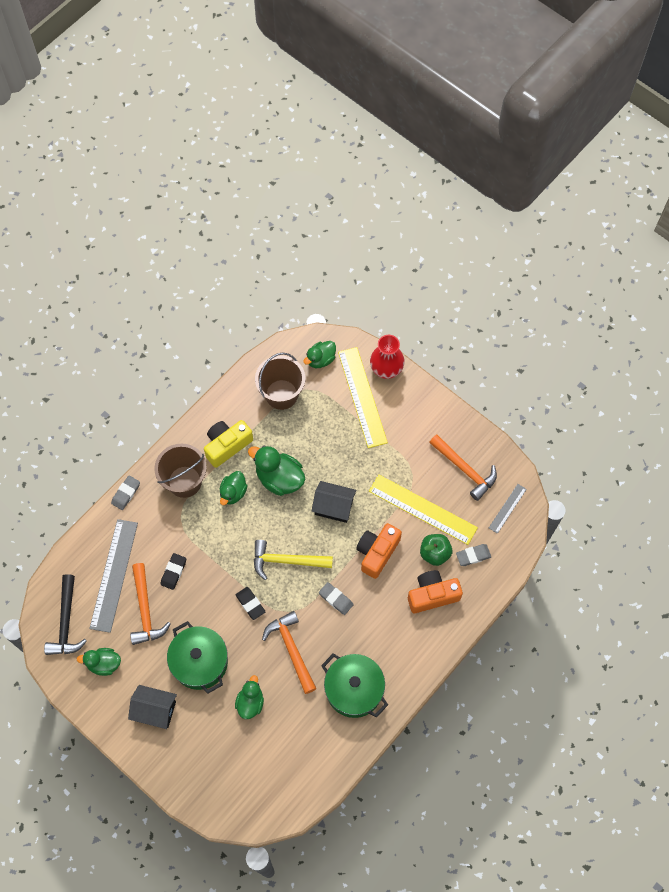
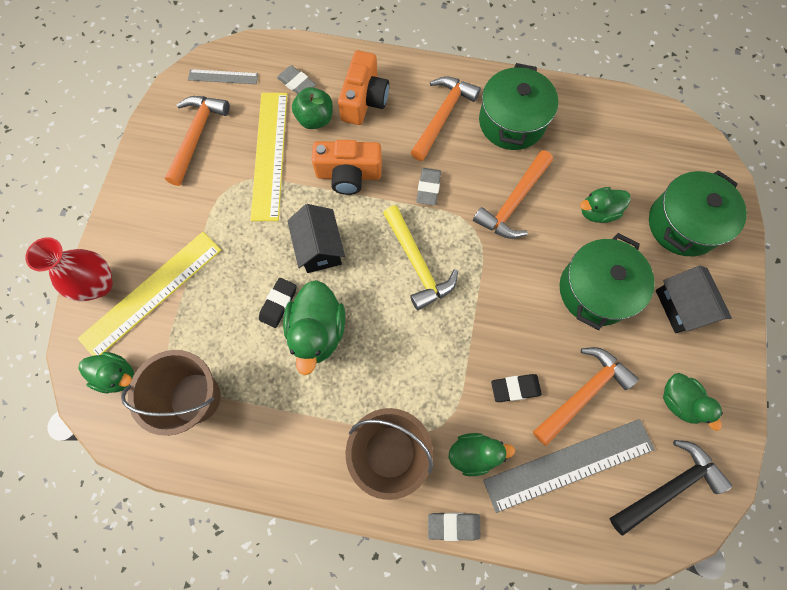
camera: 120 degrees left, 5 degrees up
(206, 755) = (683, 224): none -> green pot
(227, 445) = (307, 426): yellow camera -> none
(233, 493) = (368, 378): green duck -> green duck (474, 453)
(250, 604) = (493, 274): black eraser -> black eraser (278, 304)
(387, 643) = (443, 116): none -> orange hammer
(432, 595) = (364, 100): orange camera -> orange camera turned 120 degrees counterclockwise

